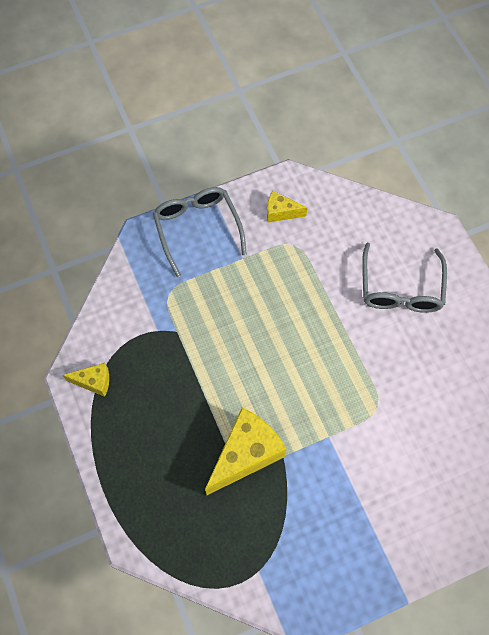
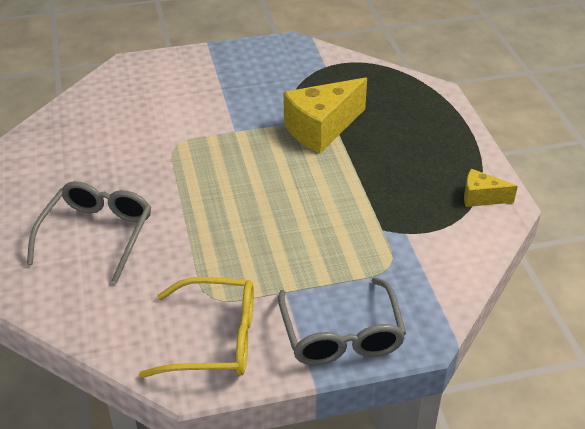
camera: 170 degrees left, 25 degrees down
(281, 212) = (216, 339): yellow cheese -> yellow glasses

